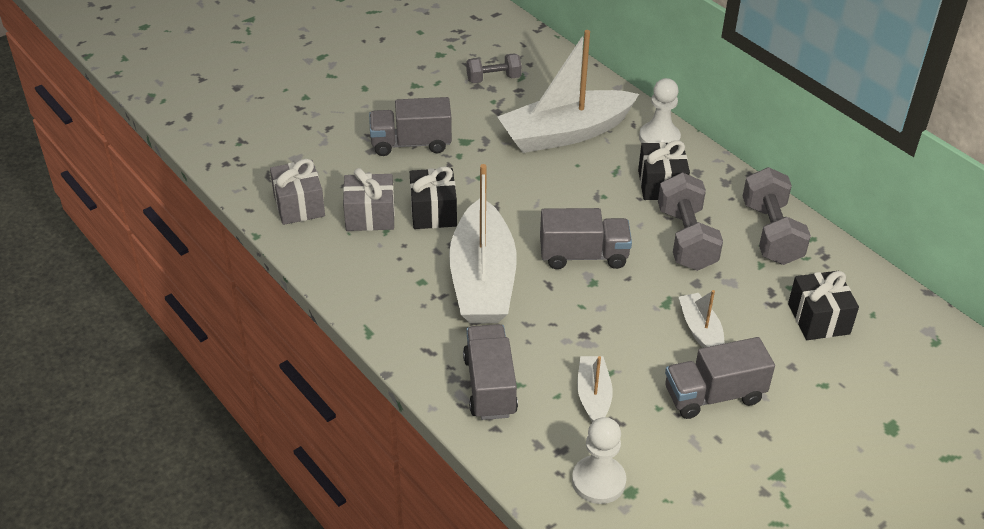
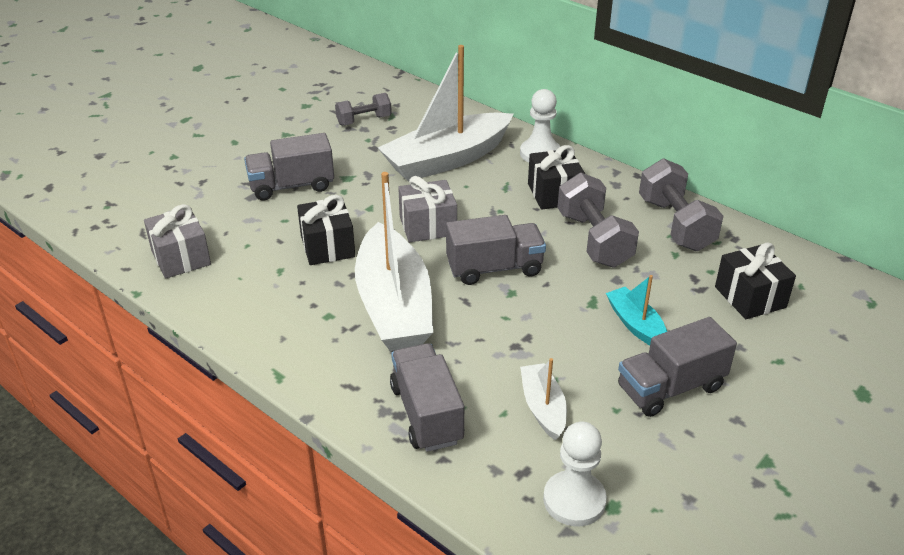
camera: 10 degrees left, 5 degrees down
(370, 216) = (260, 258): grey gift -> grey gift (428, 226)
(700, 331) = (636, 325): white boat -> turquoise boat

